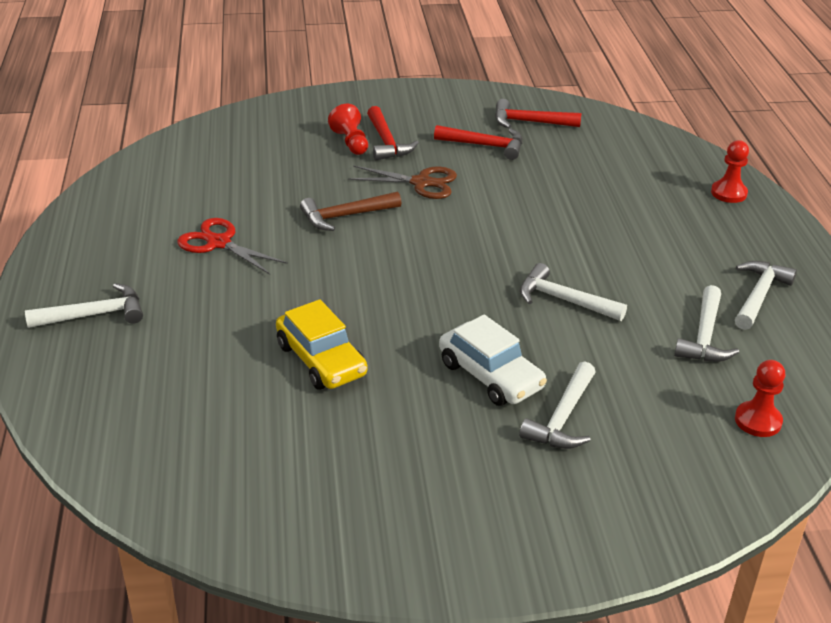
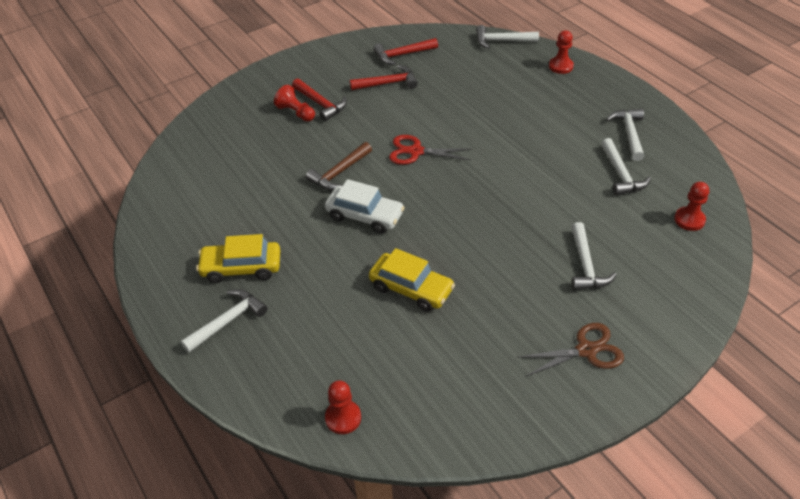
camera: 25 degrees left, 10 degrees up
(126, 456) = (343, 418): none -> red pawn
(154, 270) = (241, 268): none -> yellow car
(219, 243) = (269, 228): red scissors -> red scissors (415, 152)
(421, 183) = (369, 127): brown scissors -> brown scissors (586, 350)
(490, 375) = (522, 254): white car -> white car (365, 216)
(563, 300) = (524, 182): white hammer -> white hammer (501, 41)

